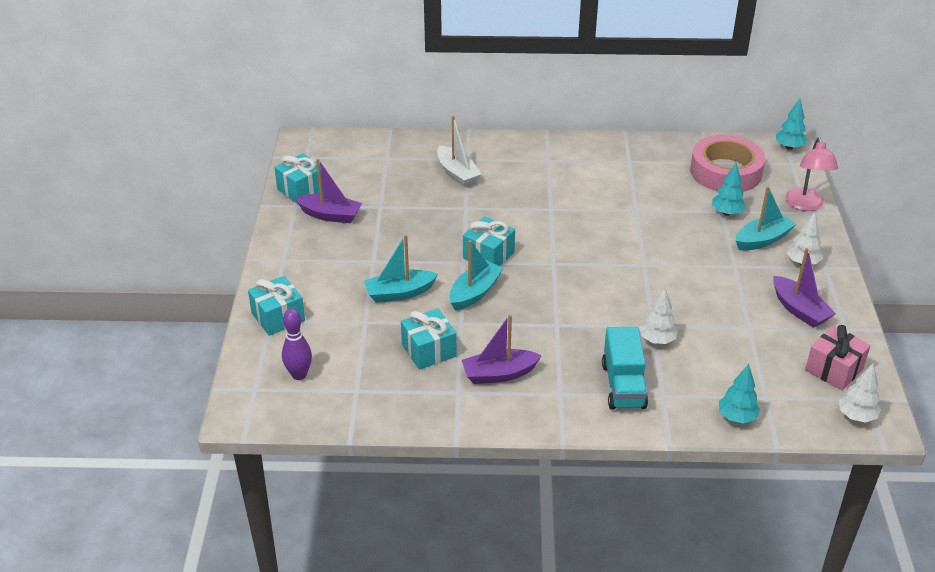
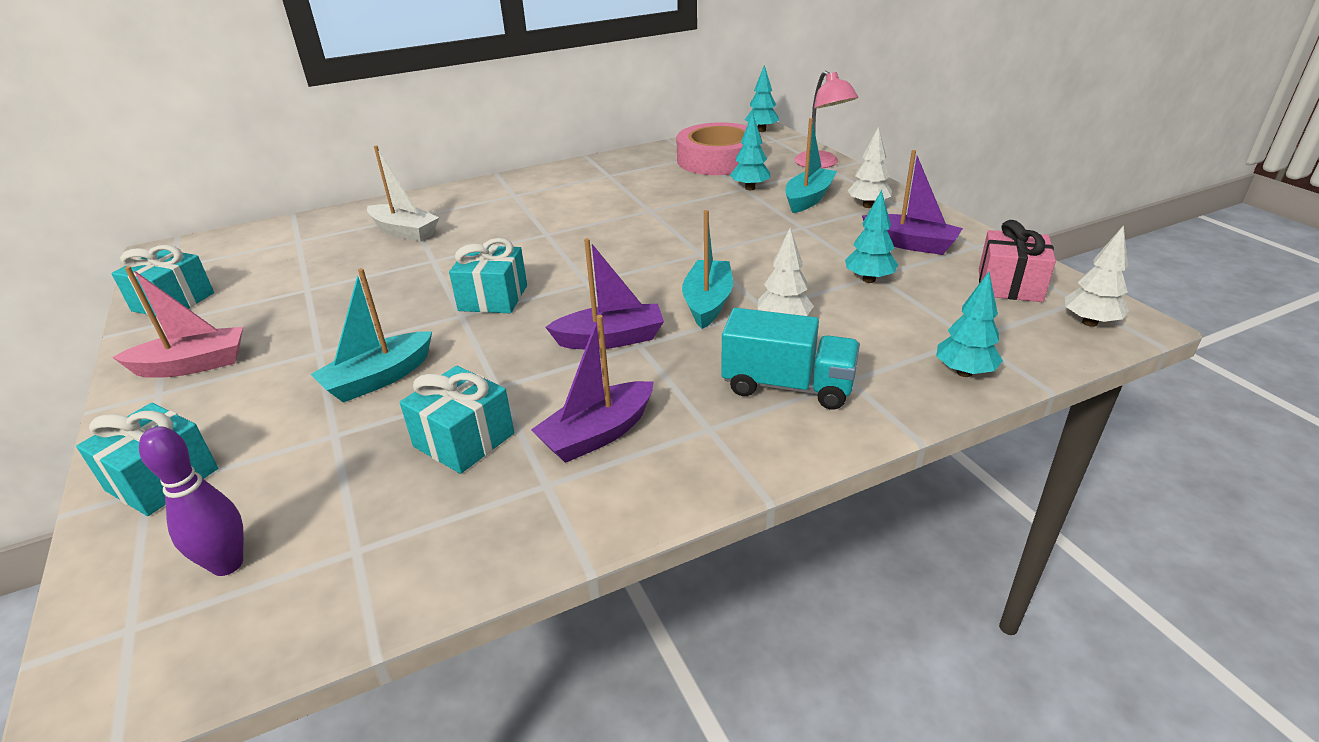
camera: 25 degrees left, 5 degrees down
(304, 246) = (193, 365): none -> pink boat
(330, 215) = (229, 318): purple boat -> purple boat (610, 339)
(475, 292) = (497, 344): turquoise boat -> turquoise boat (708, 303)
(623, 385) = (787, 386): turquoise truck -> turquoise truck turned 45 degrees counterclockwise
(741, 329) = (869, 279): none -> turquoise tree

